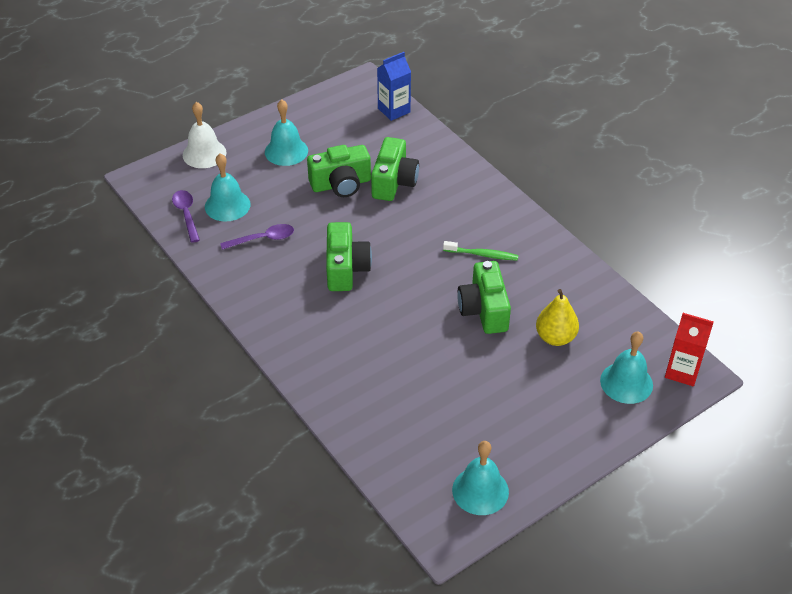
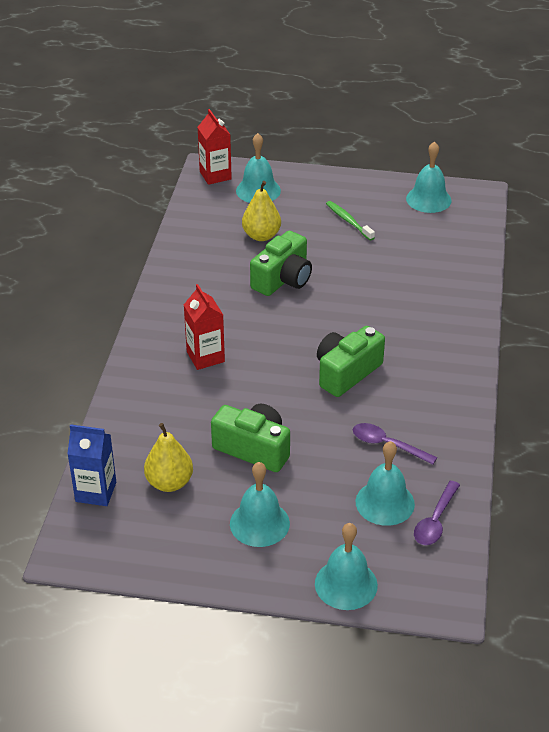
camera: 135 degrees left, 5 degrees down
(204, 153) = (346, 584): white bell -> turquoise bell
(362, 138) = (169, 482): none -> yellow pear
(394, 182) = (205, 417): green camera -> none
(449, 216) = (205, 357): none -> red carton
(482, 254) = (226, 313): green toothbrush -> green toothbrush (348, 221)

